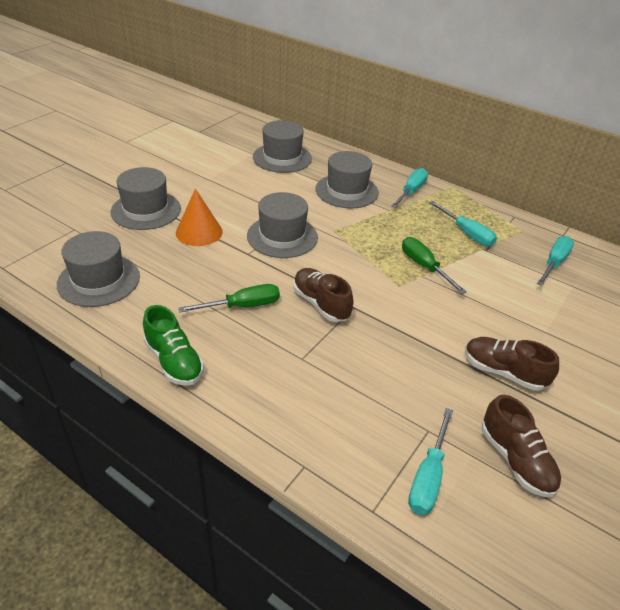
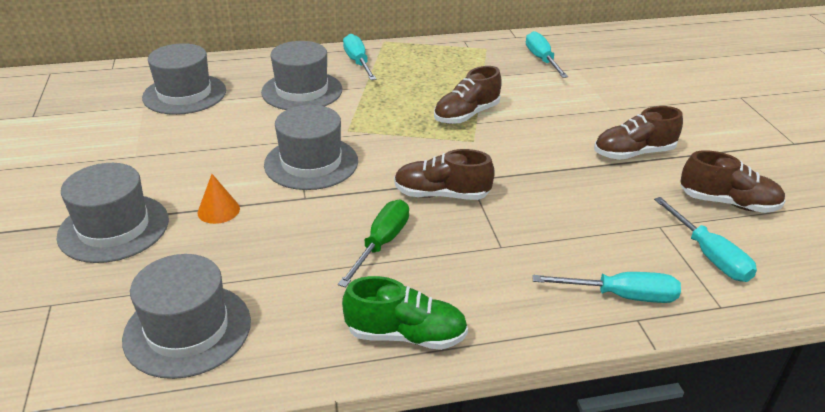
camera: 45 degrees left, 5 degrees down
(199, 232) = (218, 210): orange cone -> orange cone, size x0.62
(424, 267) = (466, 115): green screwdriver -> brown shoe
(467, 233) = (454, 72): turquoise screwdriver -> turquoise screwdriver (621, 296)

